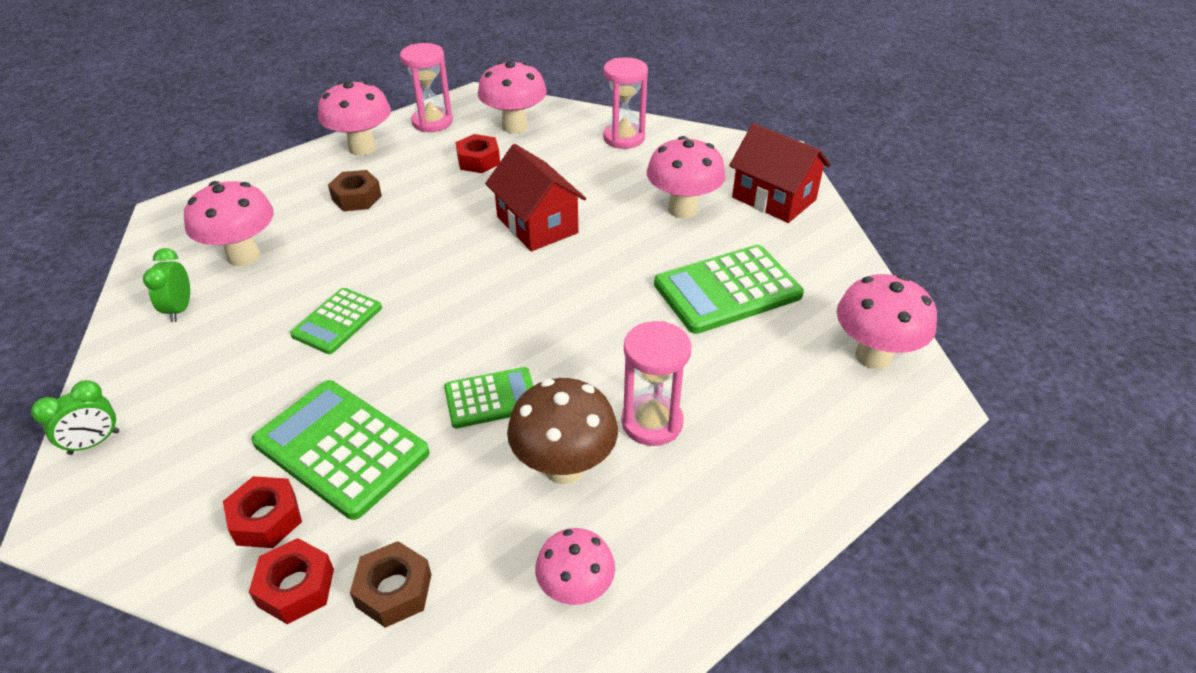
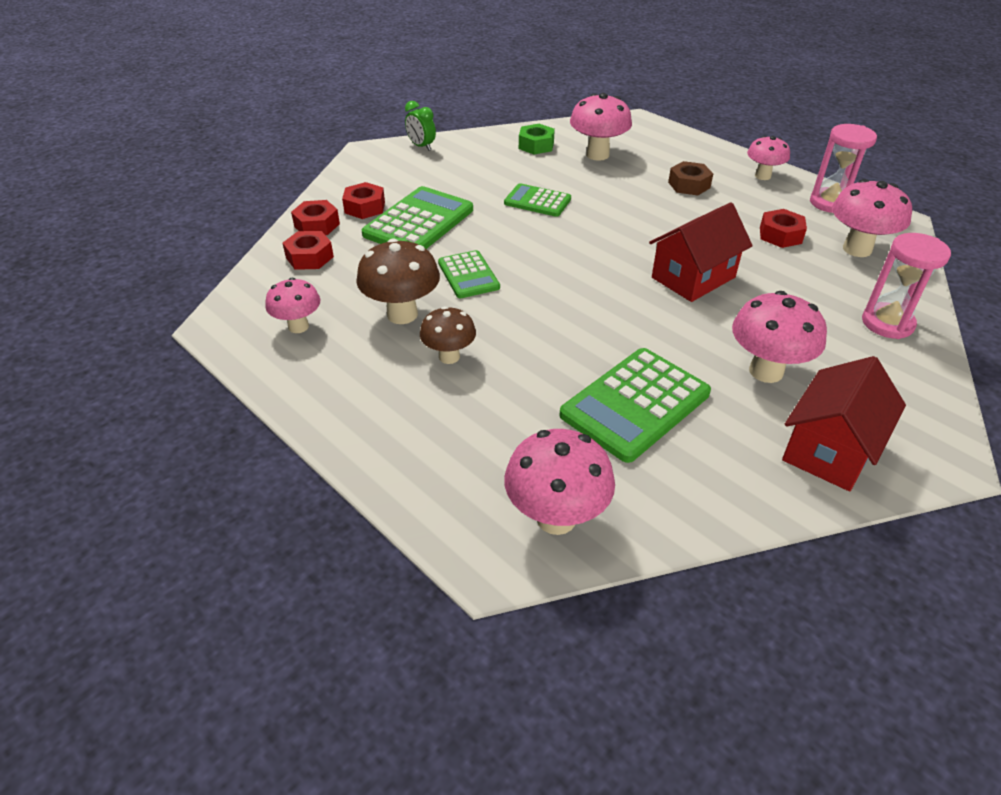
camera: 85 degrees right, 0 degrees up
(180, 309) = (536, 145): green clock -> green nut
(362, 148) = (762, 176): pink mushroom -> pink mushroom, size x0.65
(394, 590) = (309, 257): brown nut -> red nut
(652, 422) = (449, 357): pink hourglass -> brown mushroom
(727, 290) = (635, 404): green calculator -> green calculator turned 105 degrees counterclockwise

